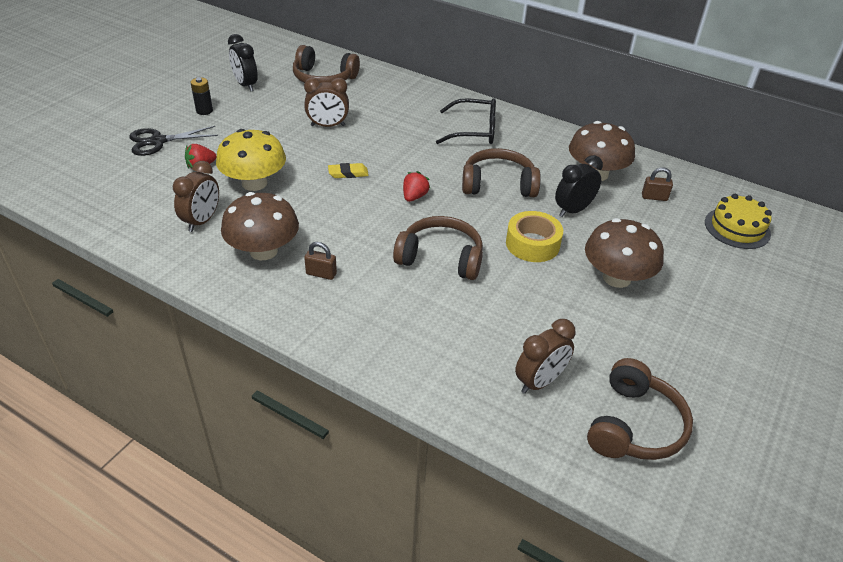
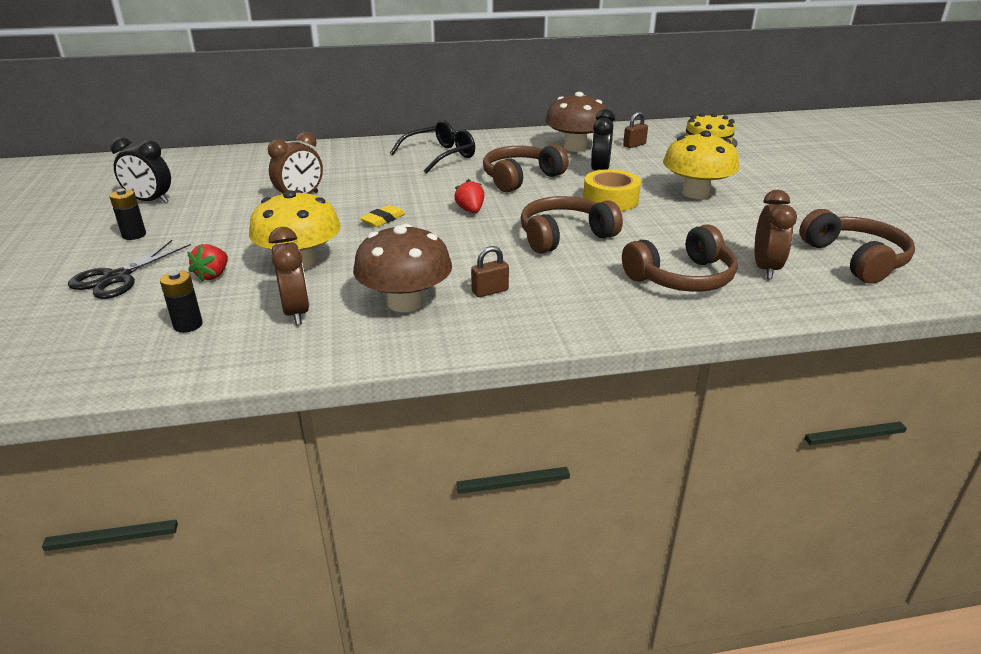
camera: 40 degrees left, 10 degrees down
(145, 197) = (188, 325): none -> black battery
(323, 78) = (232, 169): brown headphones -> brown headphones (682, 278)
(616, 277) = (695, 193): brown mushroom -> yellow mushroom

